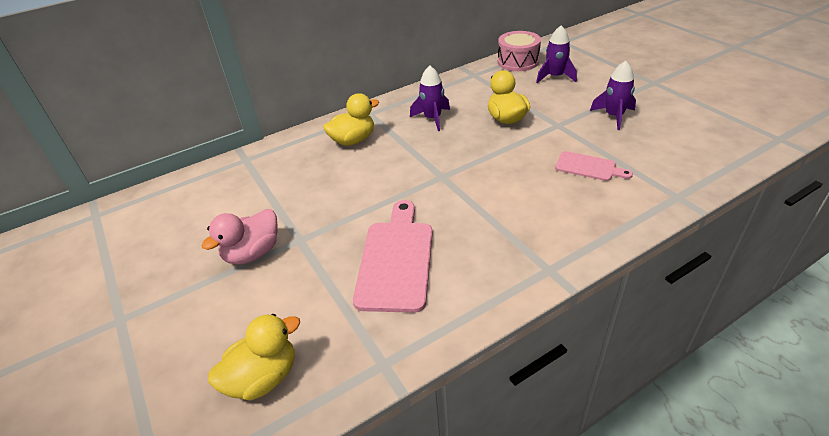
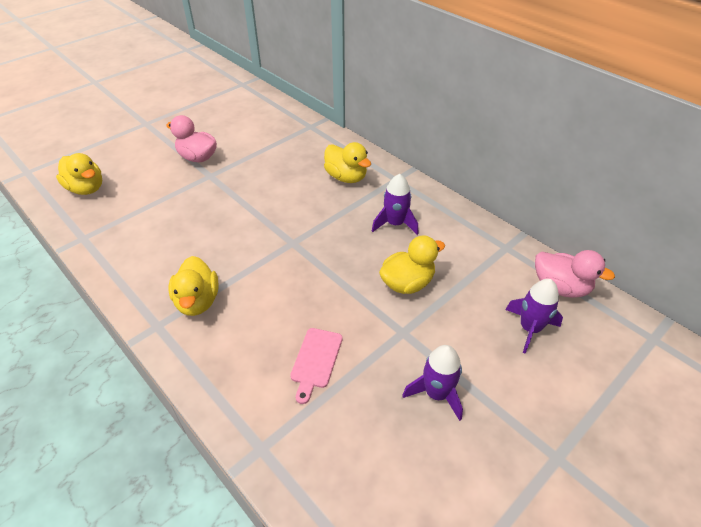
camera: 75 degrees right, 5 degrees up
(396, 260) = (181, 229): pink cutting board -> none
(516, 240) = (198, 301): none -> yellow duck
(518, 61) = (560, 287): pink drum -> pink duck

